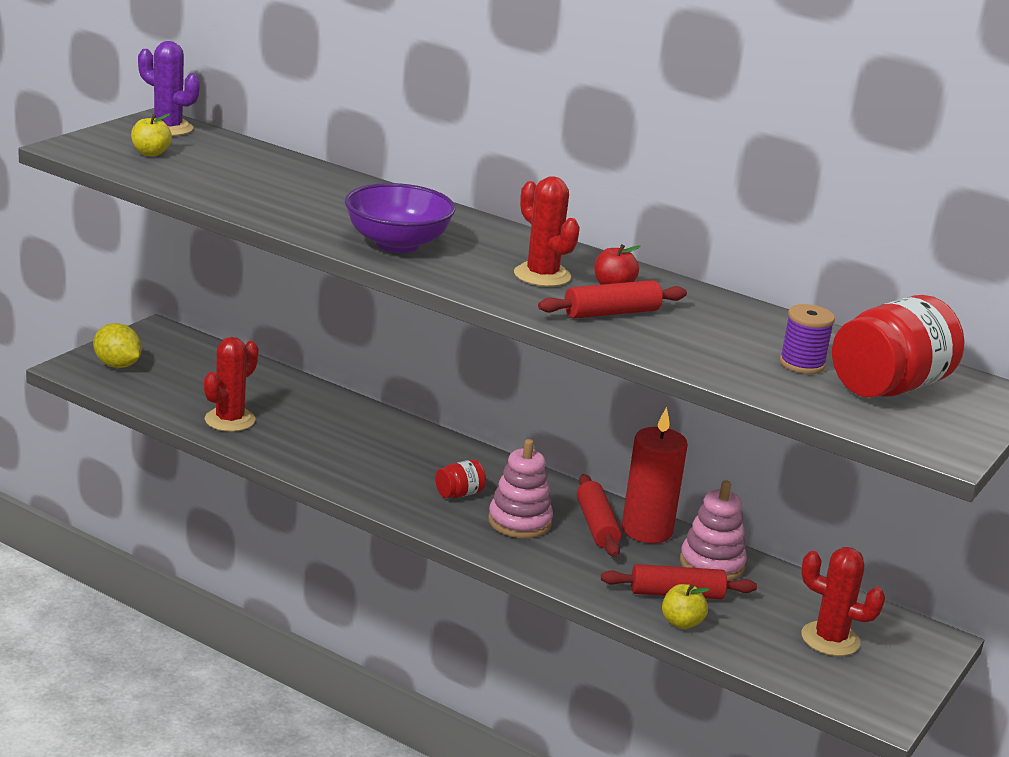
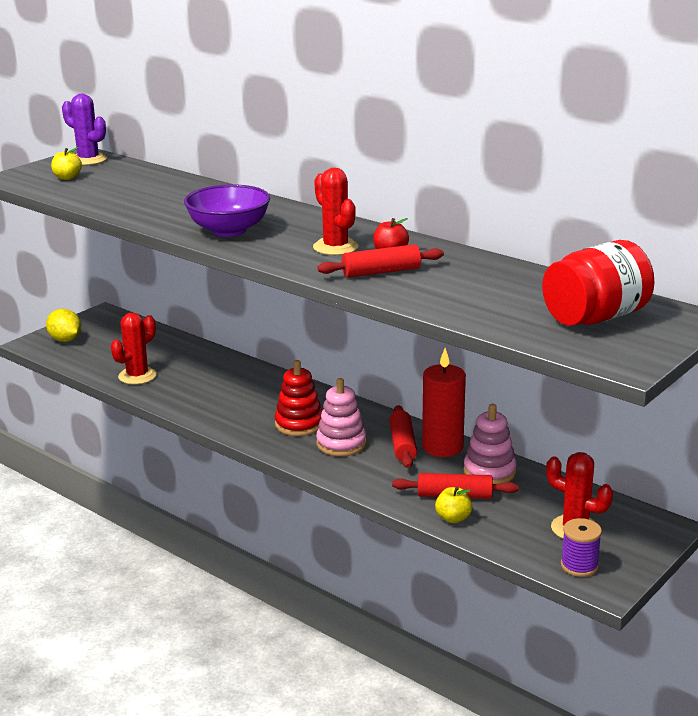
camera: 10 degrees right, 0 degrees up
(459, 494) = (299, 424): red jar -> red stacking toy
(802, 364) = (526, 303): purple spool -> purple spool (579, 566)

